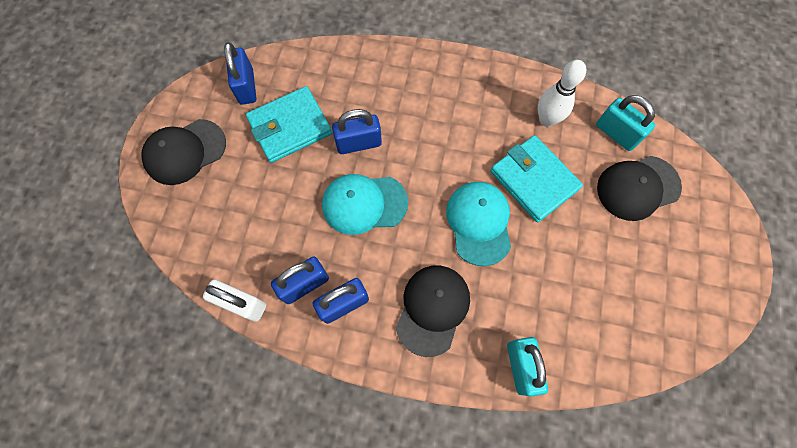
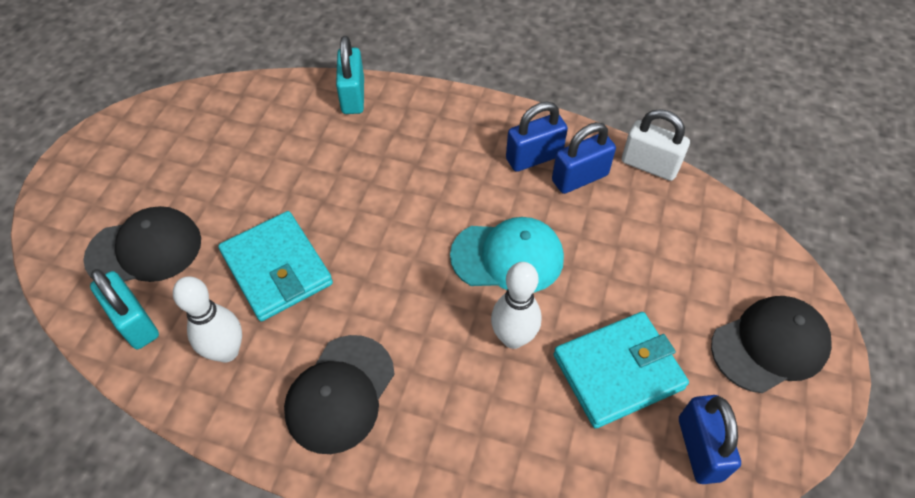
camera: 175 degrees left, 15 degrees down
(358, 143) = (513, 338): blue padlock -> white bowling pin
(432, 309) = (435, 146): black cap -> black cap (340, 393)
(479, 223) = (363, 224): turquoise cap -> none

